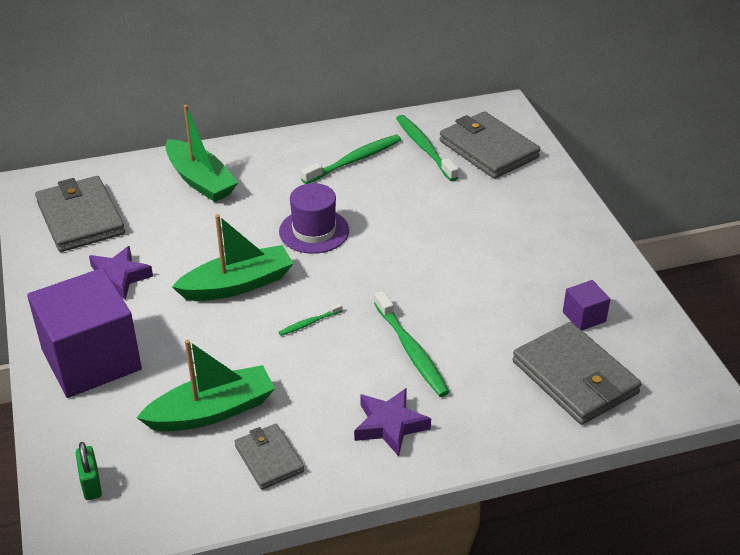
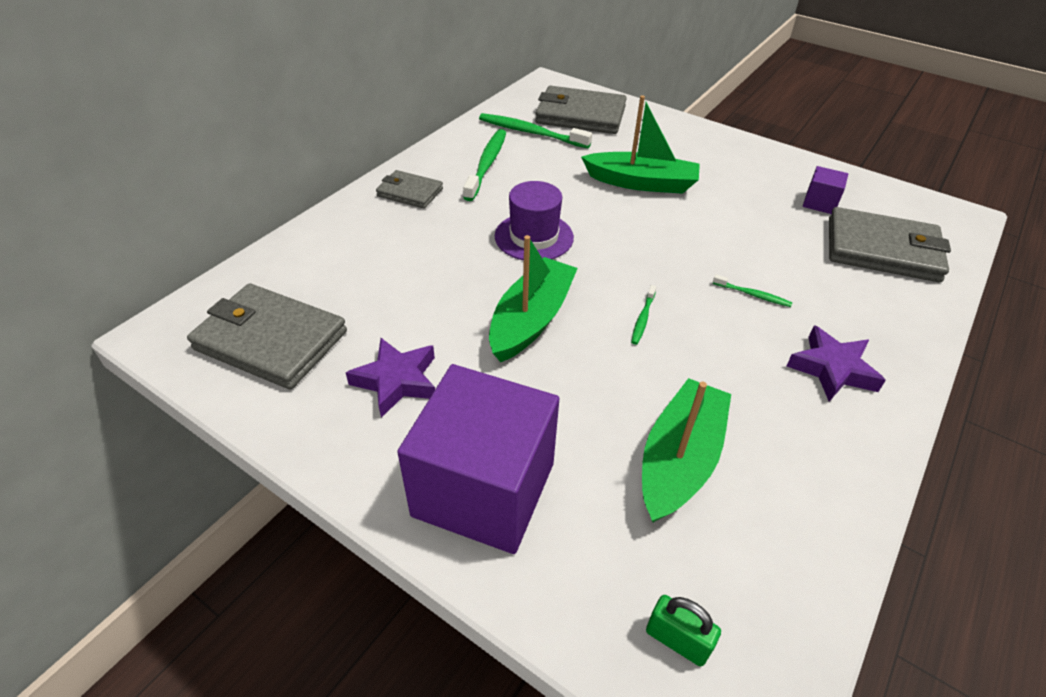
camera: 40 degrees left, 5 degrees up
(200, 180) = (363, 242): green boat -> green boat (641, 183)
(269, 459) = (793, 471): grey wallet -> grey wallet (410, 192)
(411, 350) = (752, 295): green toothbrush -> green toothbrush, size x0.49

